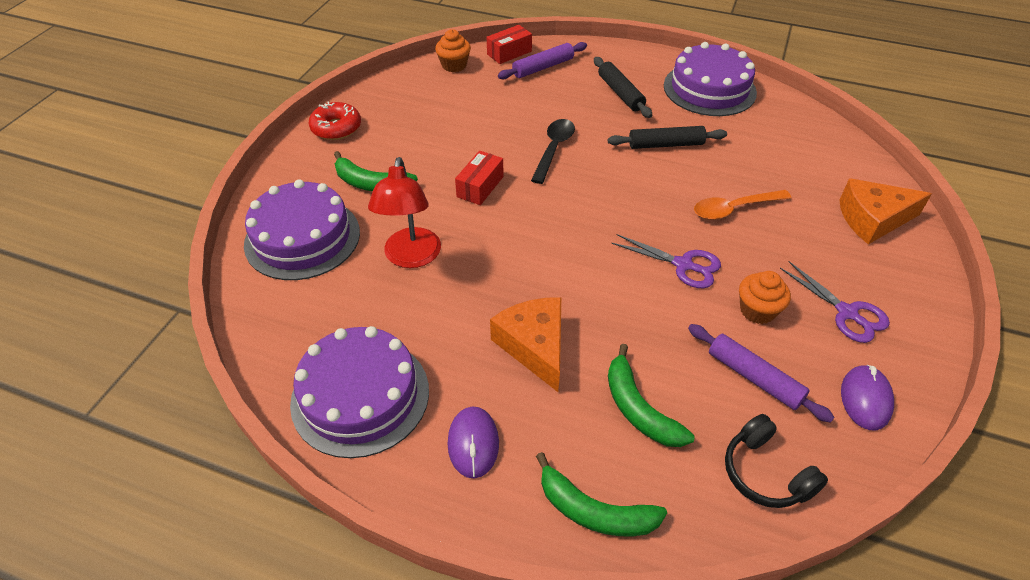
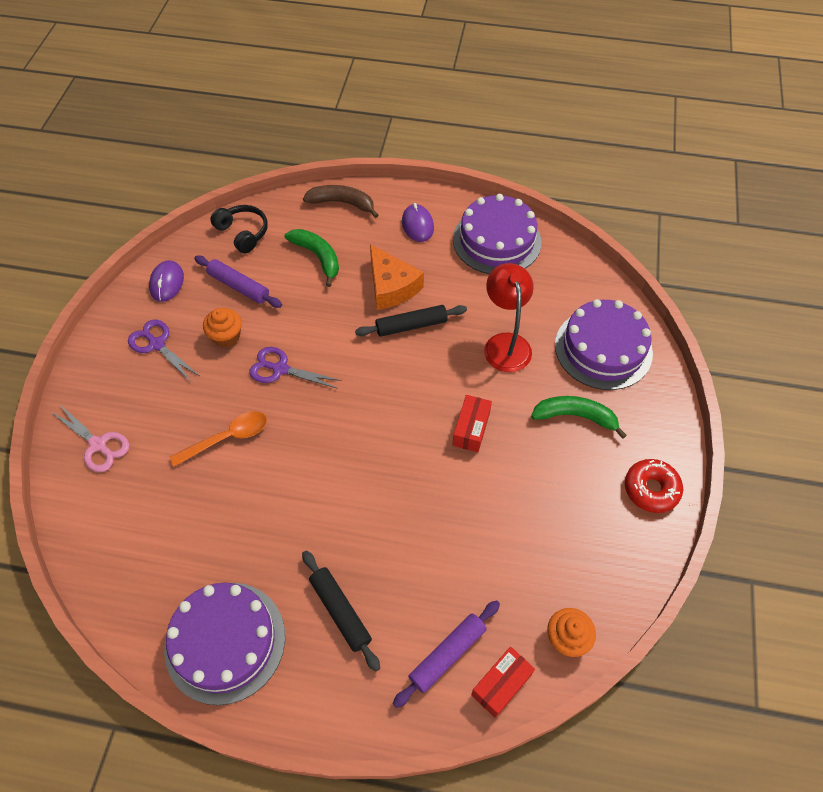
camera: 170 degrees right, 10 degrees up
(554, 149) = (408, 494): black spoon -> none
(594, 511) = (342, 203): green banana -> brown banana
(666, 144) = (287, 521): black rolling pin -> black rolling pin (411, 326)
(872, 219) = (98, 445): orange cheese -> pink scissors

